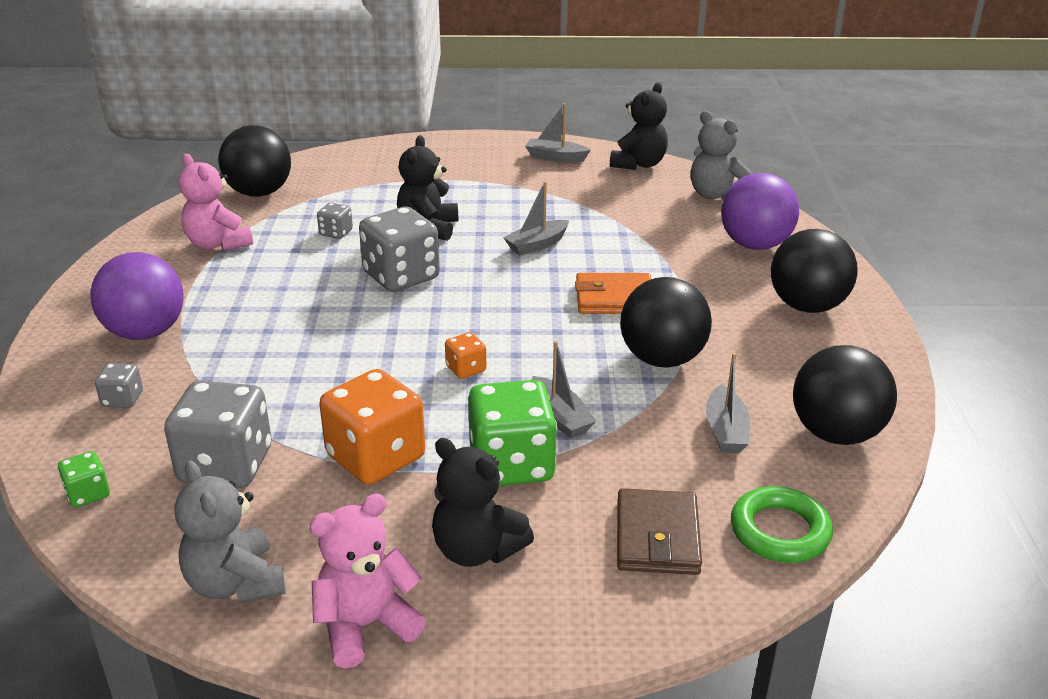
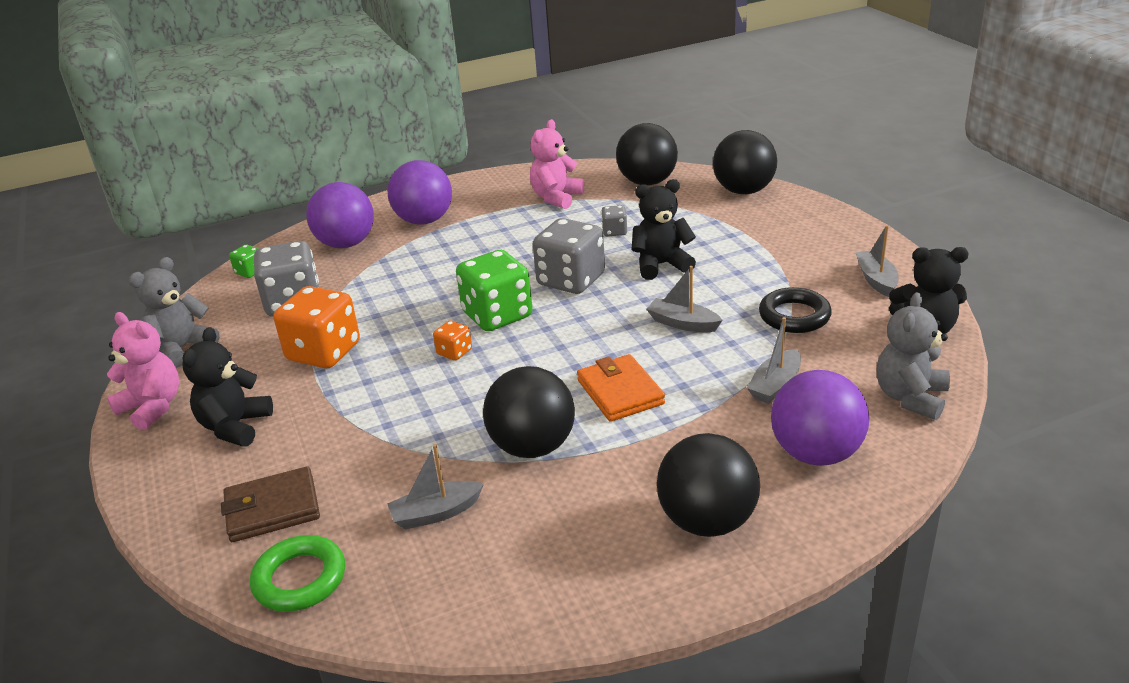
camera: 70 degrees right, 0 degrees up
(122, 399) = (346, 244): grey dice -> purple ball
(511, 464) = (338, 412): green dice -> green dice (497, 315)
(559, 417) = (411, 416): grey boat -> grey boat (775, 385)
(573, 200) = (794, 316): none -> black ring
(835, 433) = (466, 589): black ball -> black ball (743, 191)

